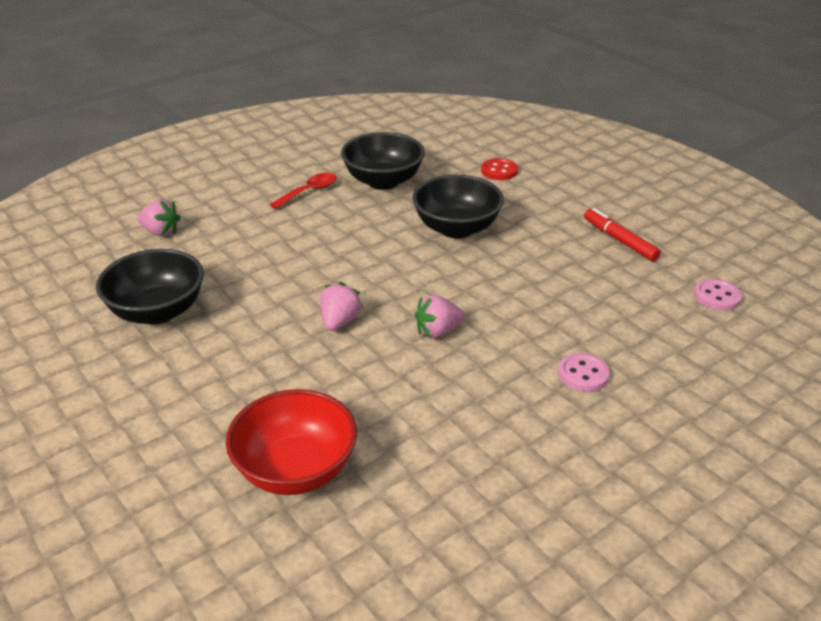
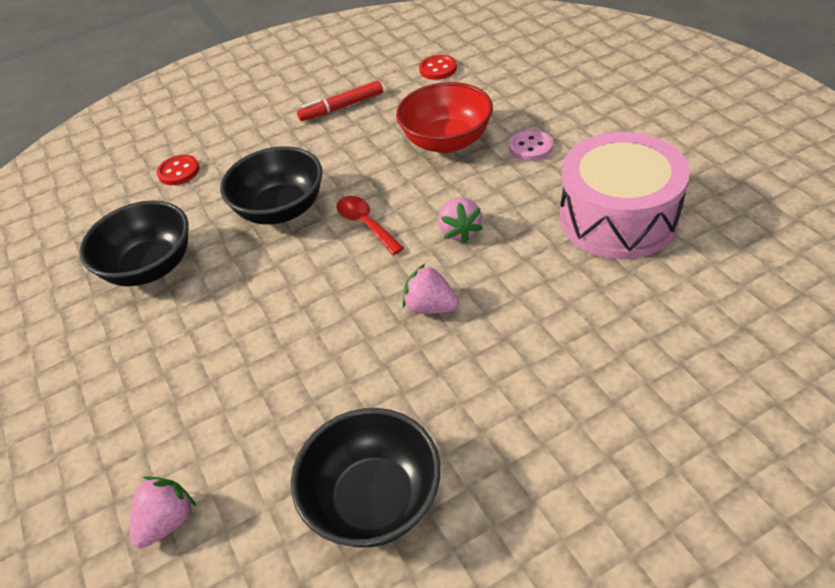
camera: 75 degrees left, 10 degrees up
(296, 470) = (662, 338): red bowl -> red bowl (447, 141)
(309, 191) = (138, 341): red spoon -> red spoon (365, 224)
(470, 443) = (618, 218): none -> pink drum
(717, 296) = (438, 69): pink button -> red button

